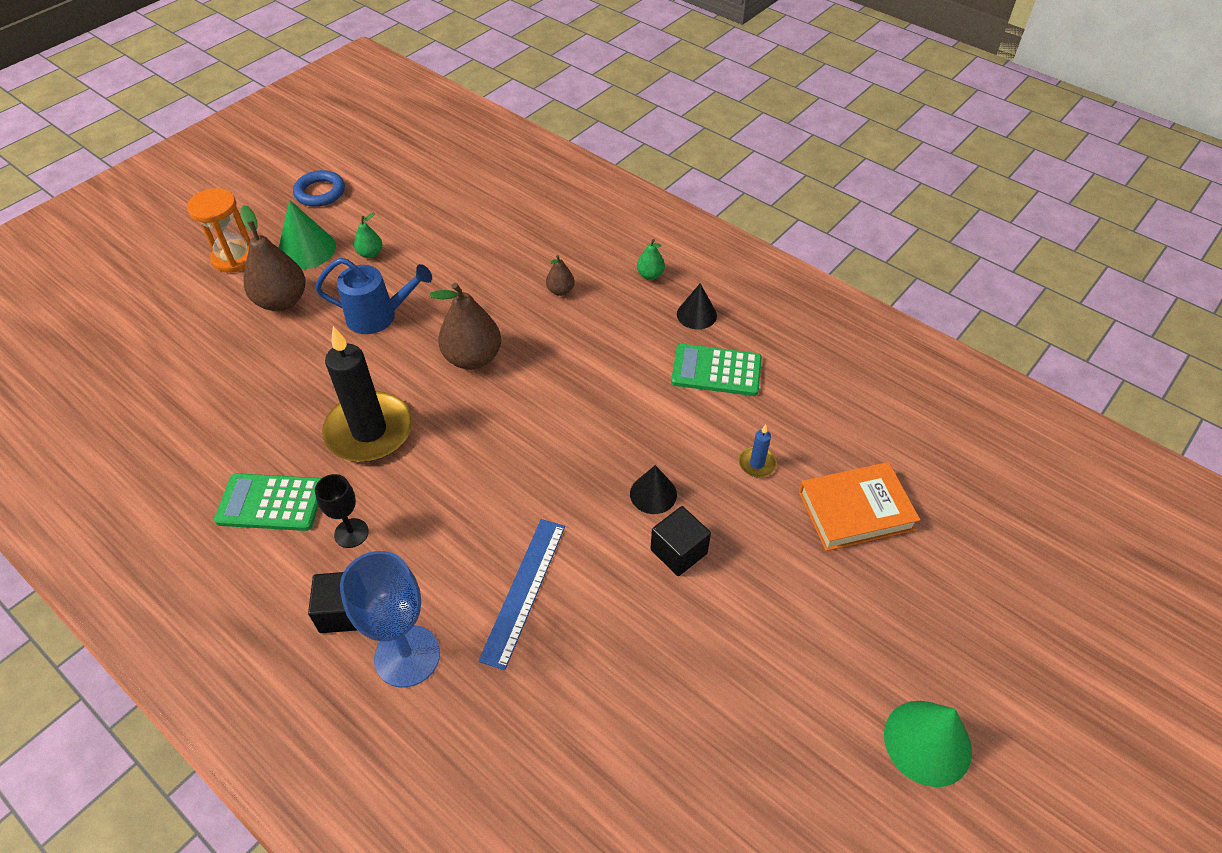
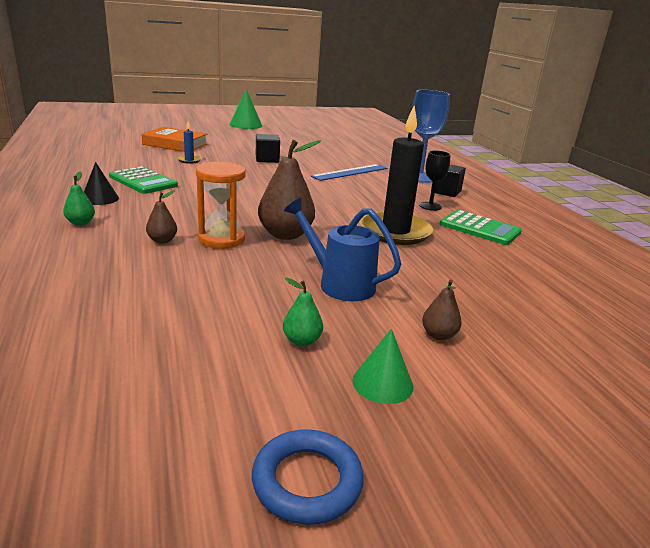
camera: 150 degrees left, 25 degrees down
(234, 258) = (498, 418): orange hourglass -> orange hourglass (221, 239)
(282, 301) = (438, 335): brown pear -> brown pear, size x0.50
(306, 249) = (382, 383): green cone -> green cone, size x0.66
(653, 494) = (253, 169): black cone -> none

